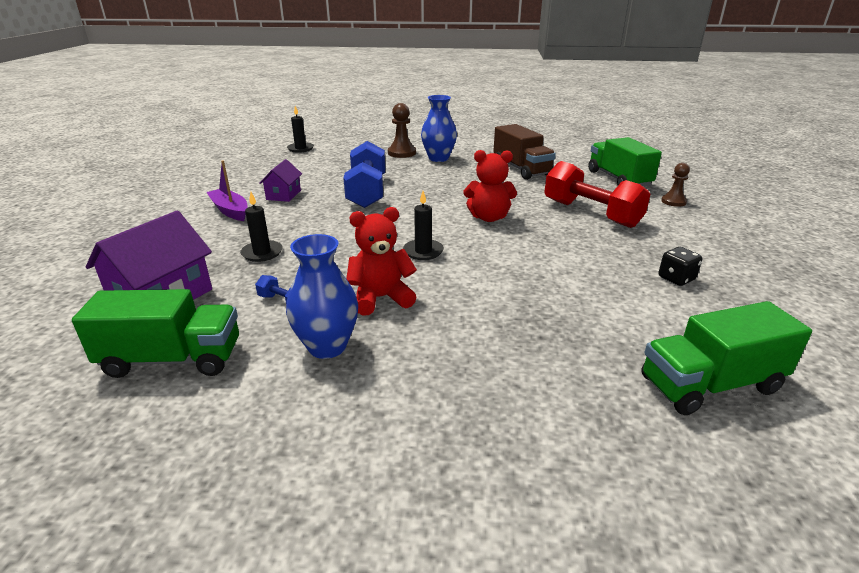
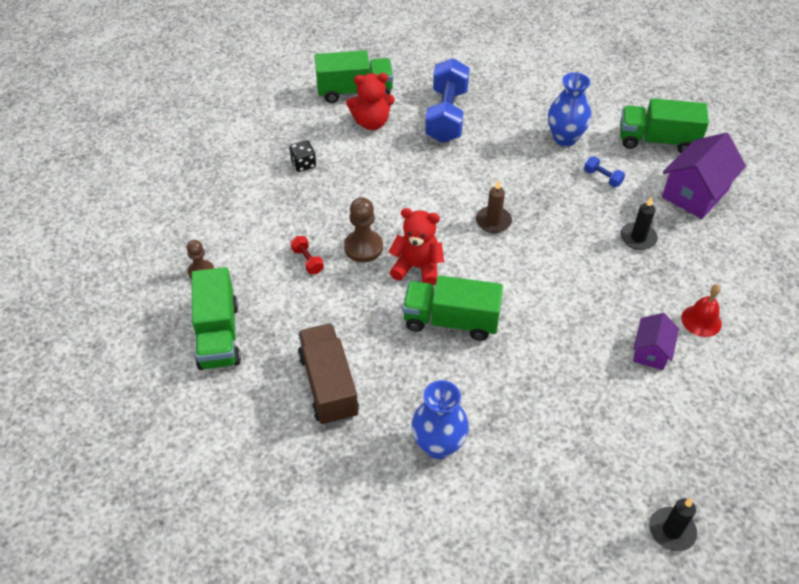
camera: 170 degrees left, 20 degrees up
(230, 211) = (701, 320): purple boat -> red bell
(367, 192) = (547, 345): blue dumbbell -> blue dumbbell (446, 115)
(381, 298) = (531, 172): red teddy bear -> red teddy bear (371, 123)
(402, 153) = (494, 479): brown pawn -> brown pawn (363, 247)
(423, 251) = (493, 221): black candle -> brown candle
(447, 196) = (451, 321): none -> green truck
(591, 213) = (307, 261): red dumbbell -> red dumbbell, size x0.41

